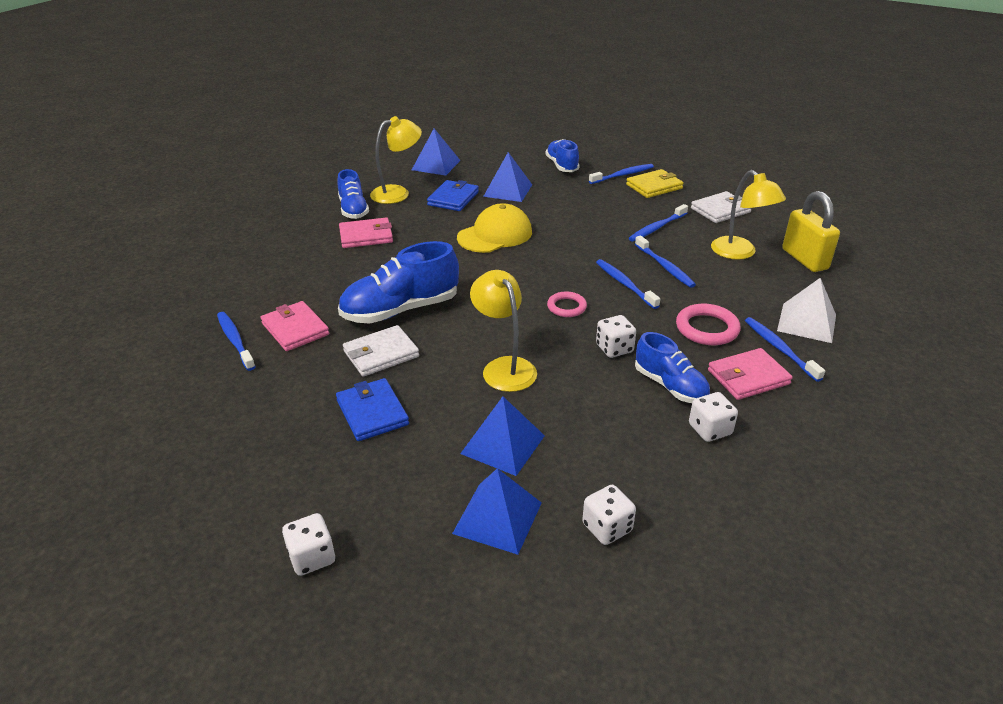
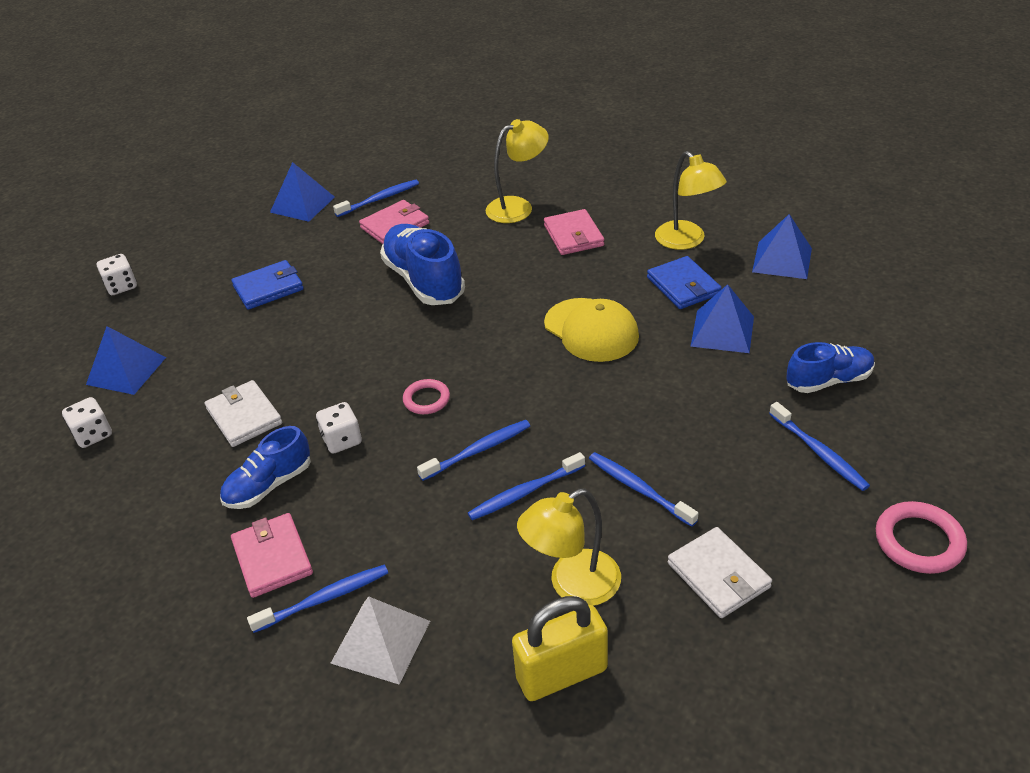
camera: 90 degrees right, 5 degrees up
(353, 210) = (634, 217): blue shoe -> none
(381, 354) = (351, 280): white wallet -> white wallet (244, 416)
(453, 198) = (683, 286): blue wallet -> blue wallet turned 45 degrees clockwise
(503, 444) = (209, 367): blue pyramid -> blue pyramid (302, 204)
(504, 367) = (320, 359): yellow lamp -> yellow lamp (518, 207)
(654, 186) = (786, 491): yellow wallet -> none
(707, 328) = (374, 527): pink ring -> pink ring (919, 541)
(710, 429) = (193, 513): white dice -> none

